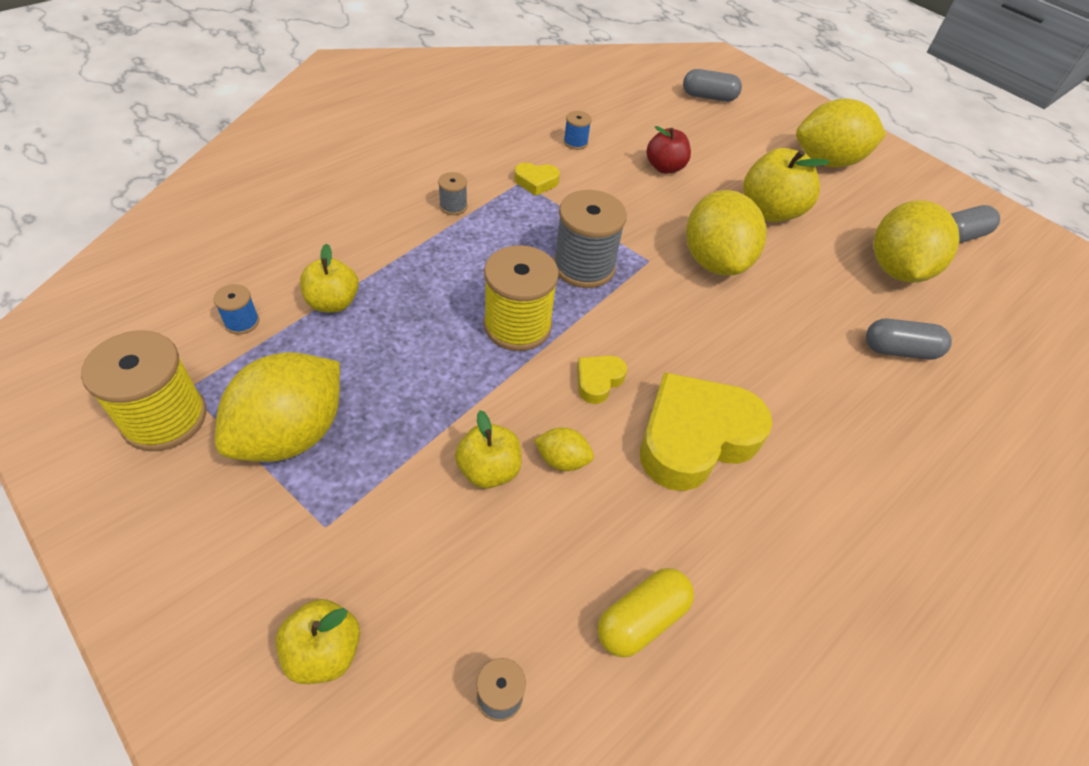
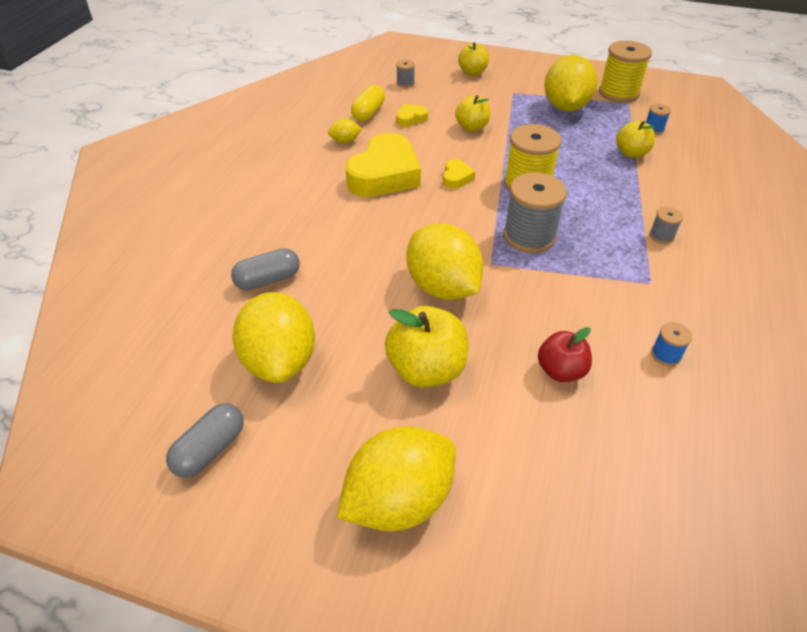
camera: 155 degrees right, 5 degrees down
(536, 182) = (639, 288): yellow heart -> yellow heart (410, 119)
(562, 460) = (443, 142): yellow lemon -> yellow lemon (345, 141)
(708, 97) = (623, 553): grey capsule -> none

